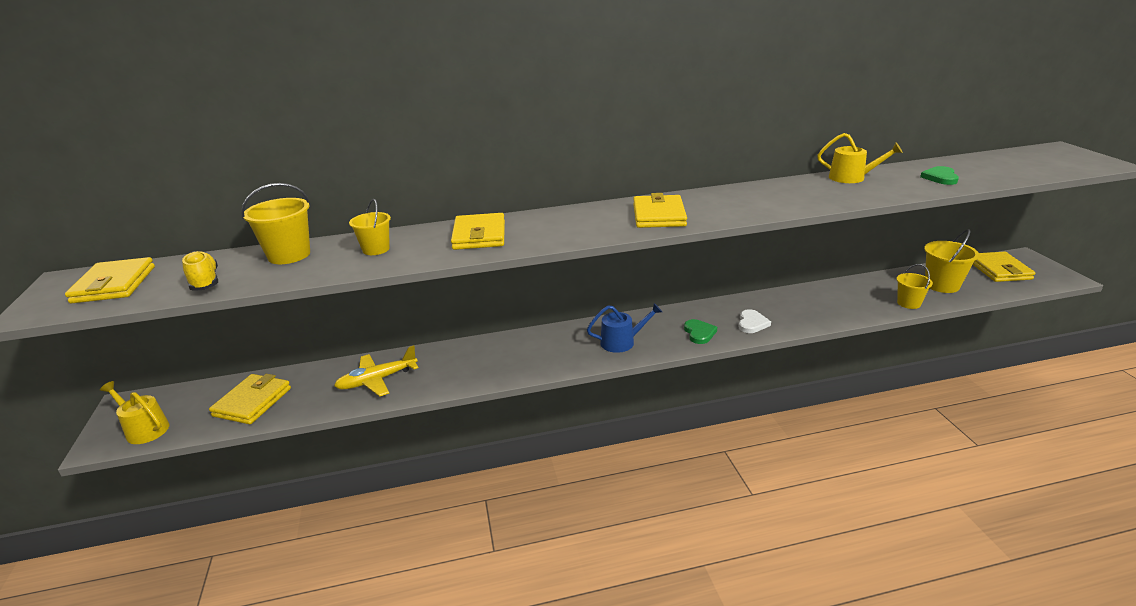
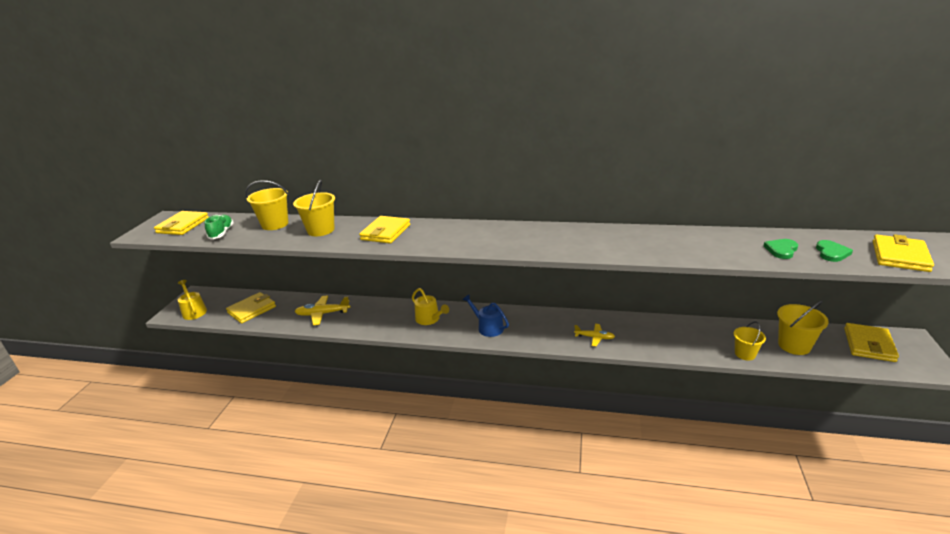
camera: 25 degrees right, 0 degrees up
(205, 282) = (221, 233): yellow shoe -> green shoe
(376, 249) = (321, 230): yellow bucket -> yellow bucket, size x1.53
(622, 342) = (488, 327): blue watering can -> blue watering can turned 150 degrees counterclockwise
(658, 215) = (512, 240): yellow wallet -> yellow wallet (900, 256)
(699, 333) = (548, 335): green heart -> green heart (831, 253)
(752, 323) = (594, 337): white heart -> yellow plane
(851, 178) = (700, 235): yellow watering can -> yellow watering can (429, 319)

